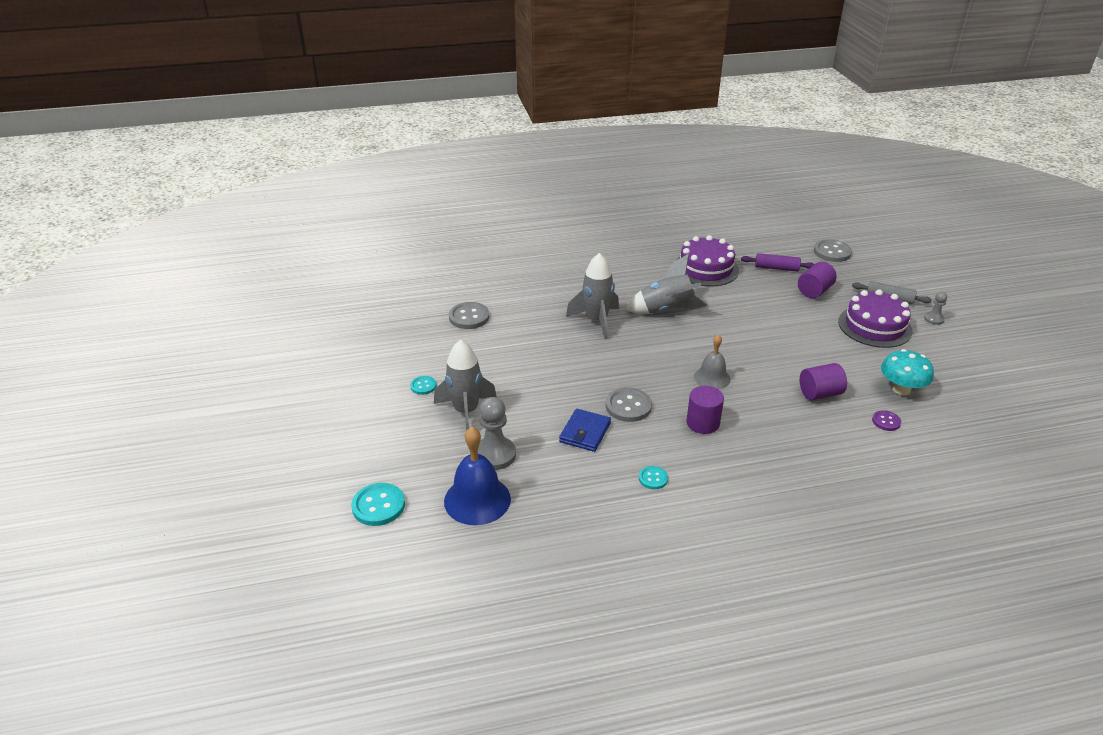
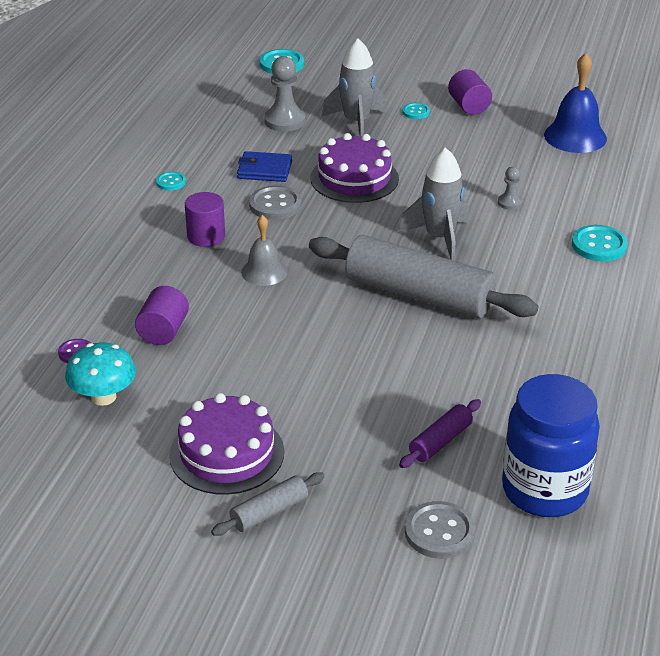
camera: 120 degrees right, 0 degrees up
(469, 317) = (517, 163): grey button -> none
(477, 500) = (242, 101): blue bell -> blue bell (575, 136)
(546, 264) = (599, 245): none -> turquoise button
(585, 432) = (264, 170): blue wallet -> blue wallet turned 45 degrees counterclockwise
(666, 310) = (418, 295): grey rocket -> grey rolling pin
(706, 268) = (491, 372): purple cake -> purple cake (354, 178)
(770, 235) = (544, 490): none -> blue jar
(814, 291) = (352, 445): purple cylinder -> purple cylinder (469, 106)
(934, 319) = (185, 525): grey pawn -> grey pawn (509, 203)

